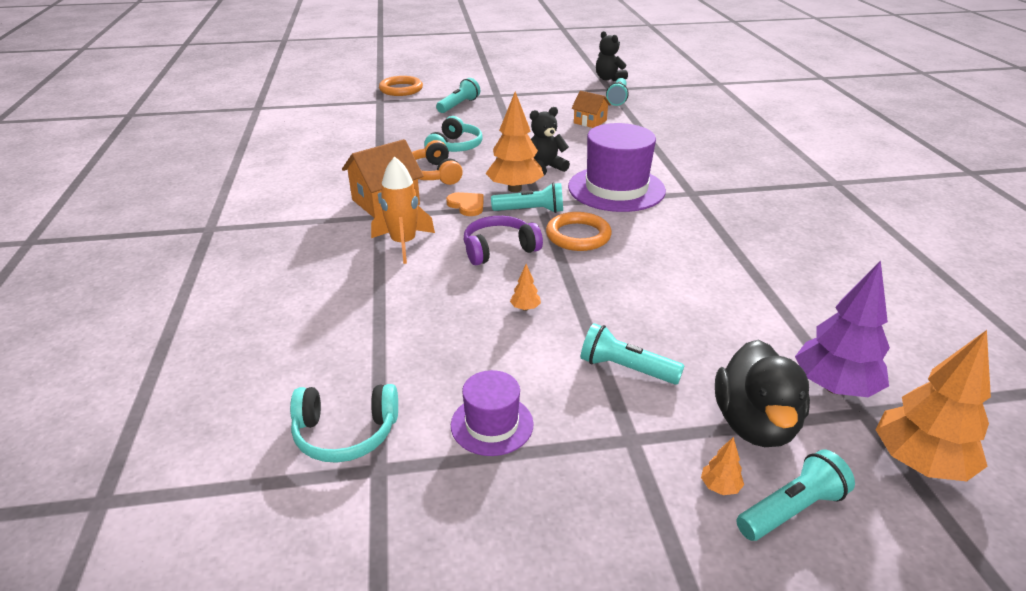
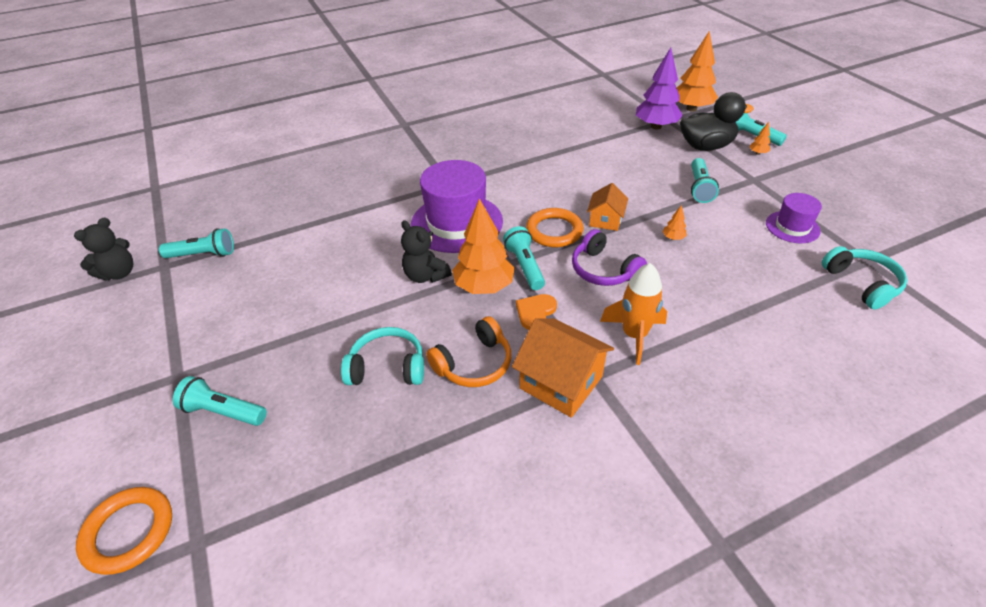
camera: 105 degrees left, 10 degrees up
(590, 122) = (285, 265): orange house -> orange house (605, 220)

